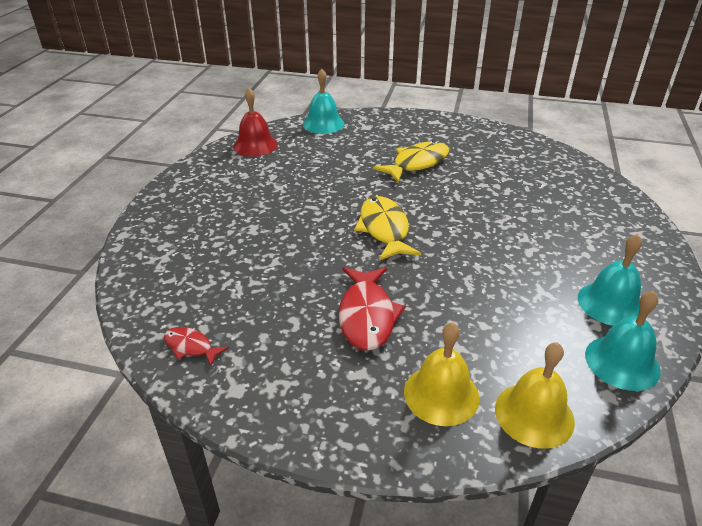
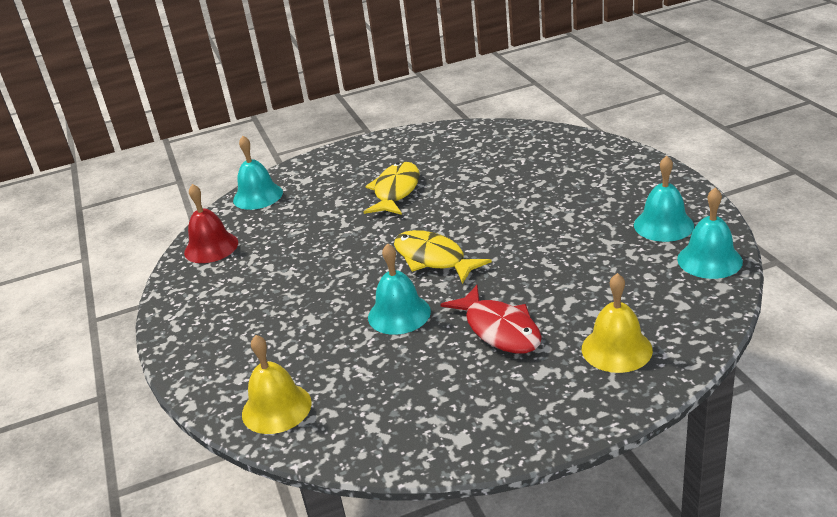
camera: 30 degrees left, 5 degrees down
(191, 347) = (381, 434): red fish -> none
(311, 259) = (399, 314): none -> turquoise bell
(534, 414) = (690, 324): yellow bell -> yellow bell (276, 408)

